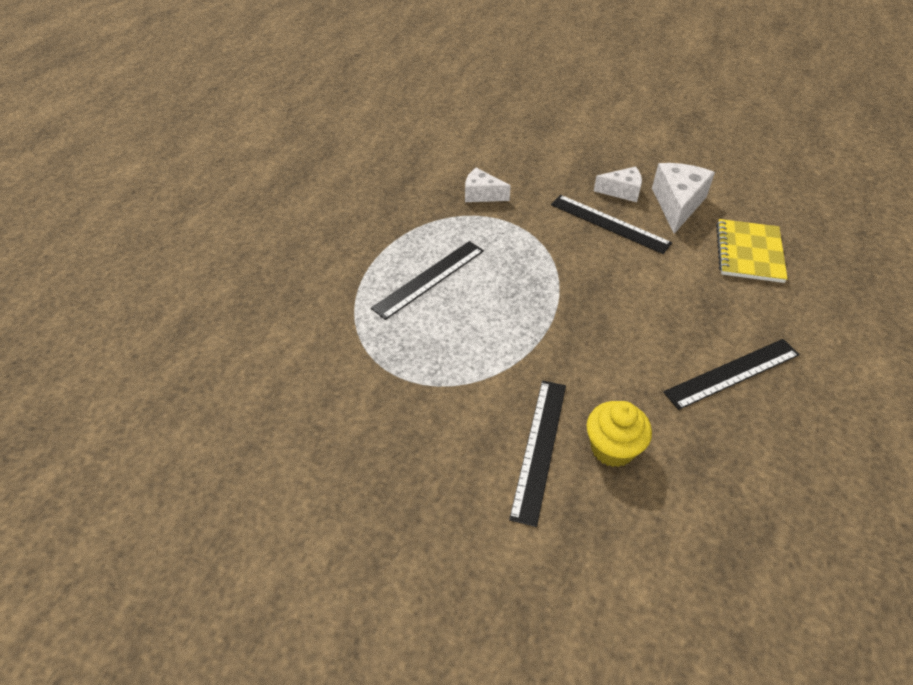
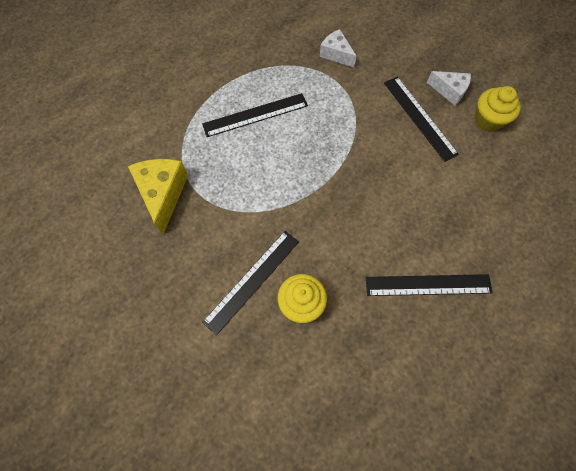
camera: 25 degrees right, 20 degrees up
(367, 398) = (163, 194): none -> yellow cheese
(677, 204) = (488, 120): white cheese -> yellow cupcake
(749, 253) = (516, 188): yellow notebook -> none

